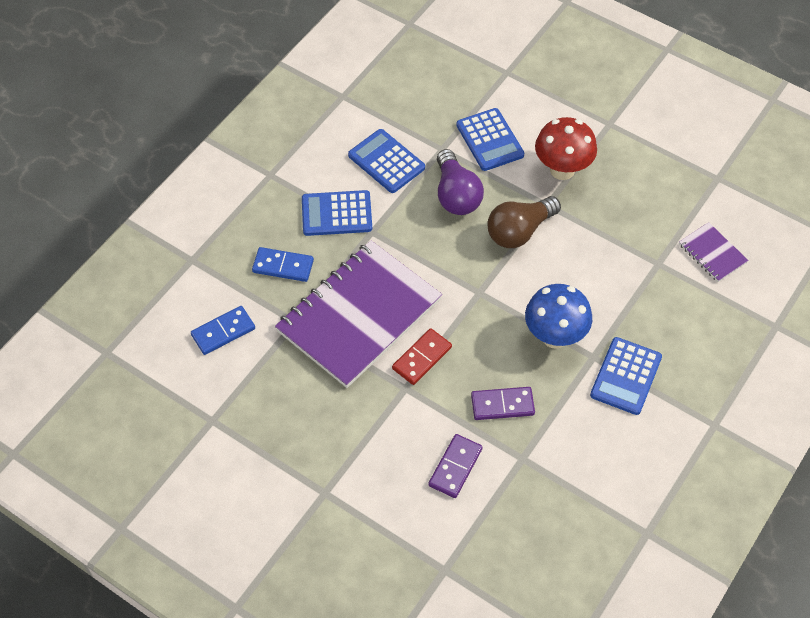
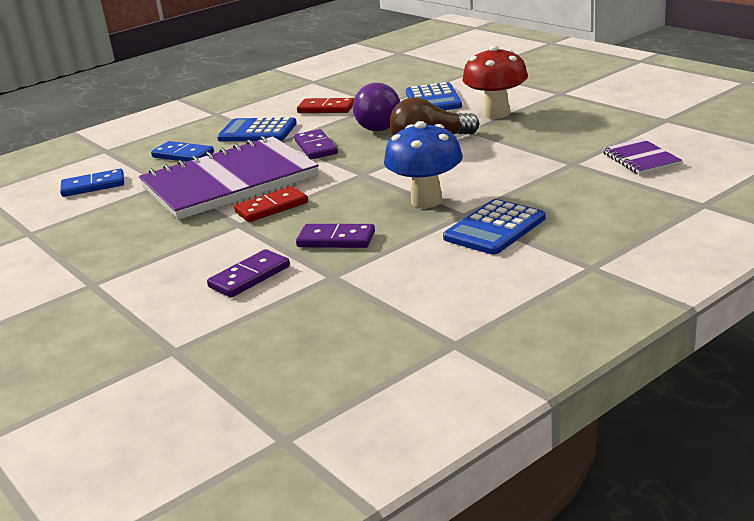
camera: 20 degrees right, 30 degrees down
(386, 161) = (326, 109): blue calculator -> red domino
(412, 244) = (316, 147): none -> purple domino

